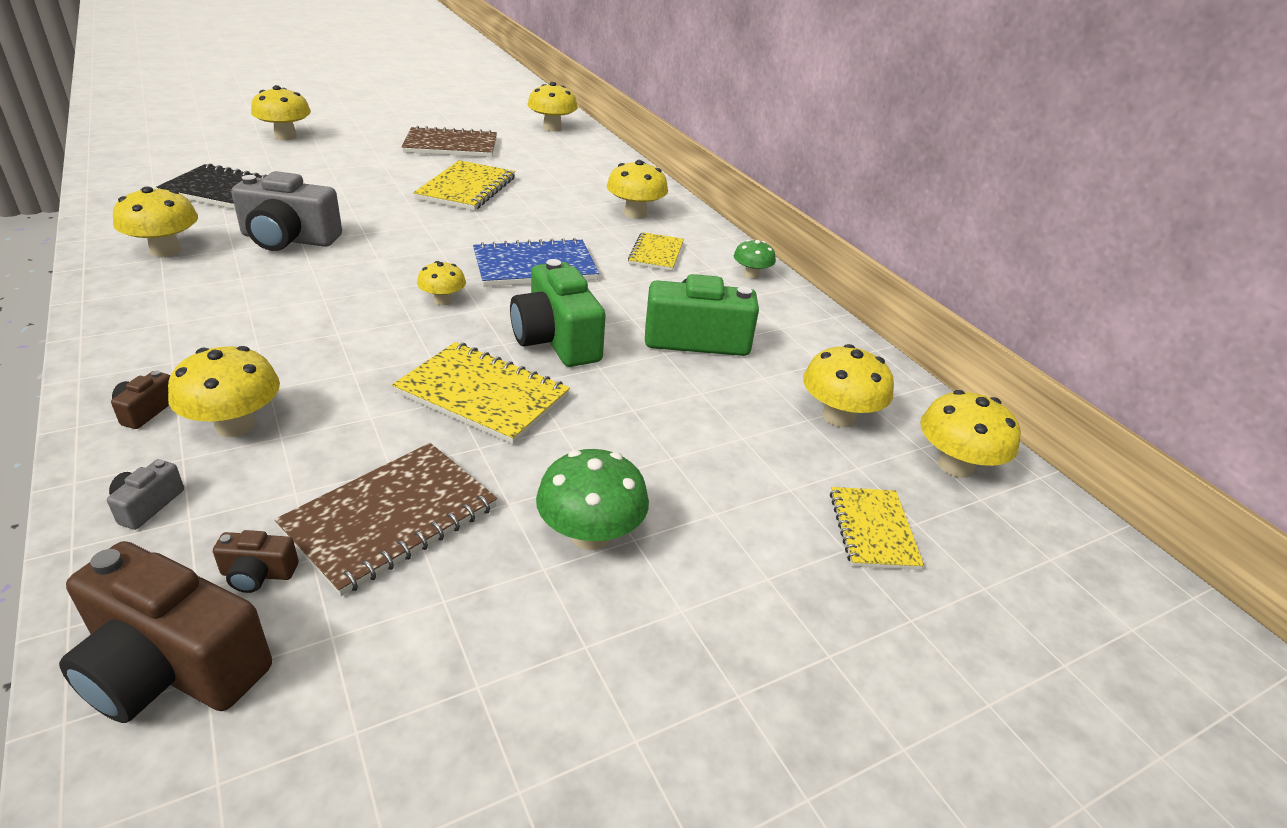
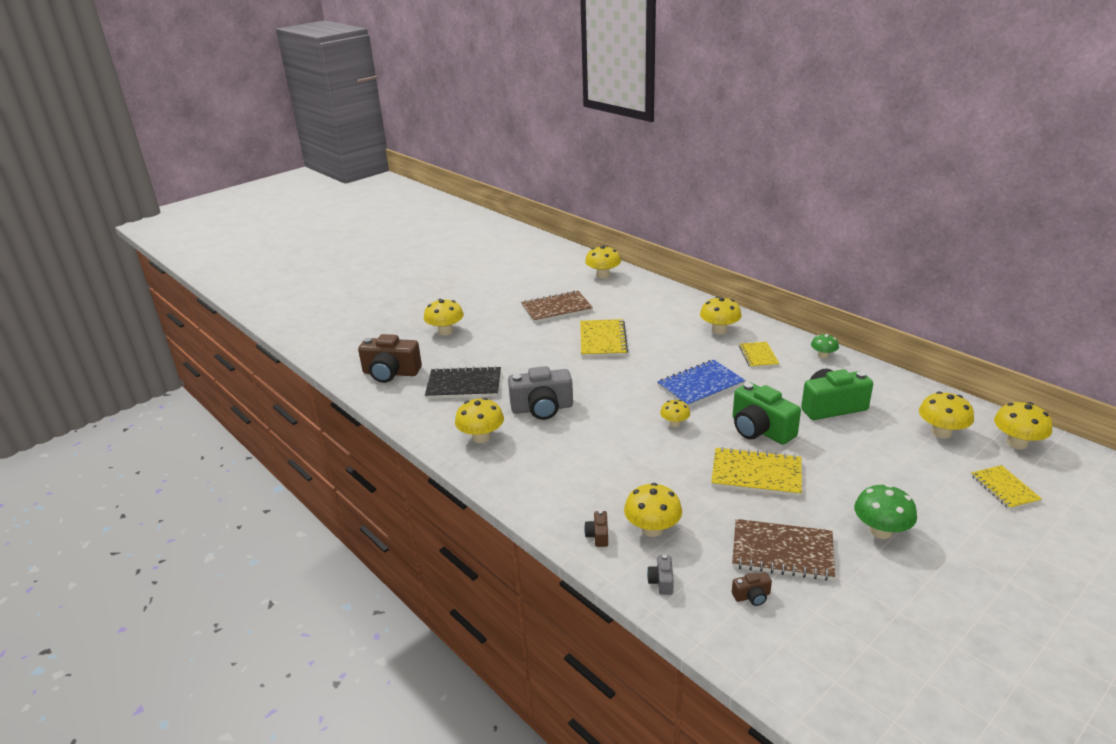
camera: 10 degrees left, 5 degrees down
(172, 667) = (763, 646): brown camera -> brown camera (391, 373)
(391, 518) = (782, 552): brown notebook -> brown notebook turned 75 degrees clockwise

